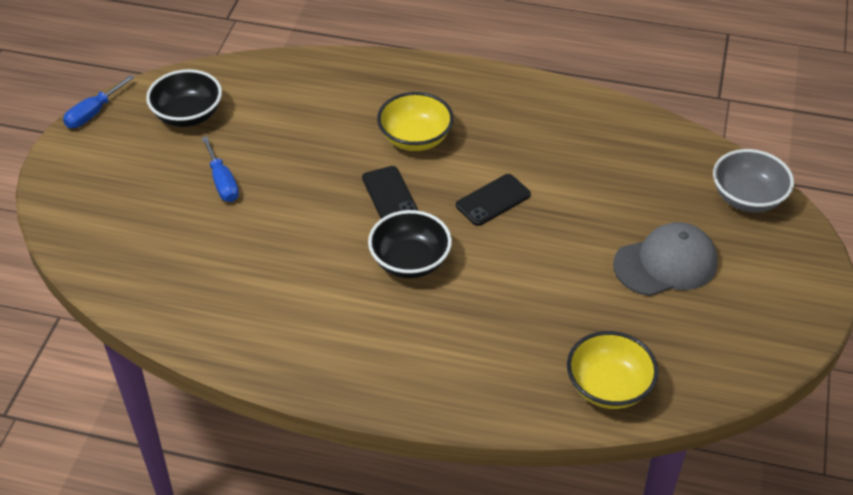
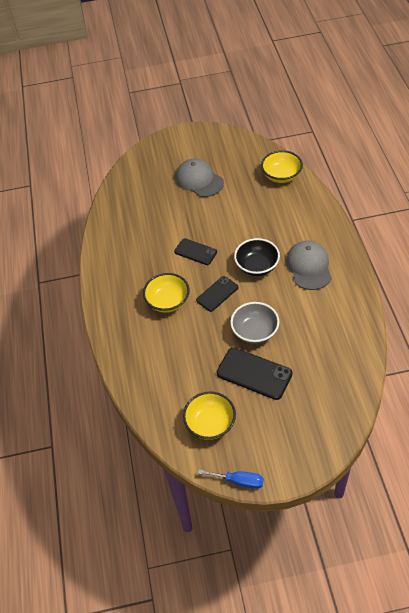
camera: 110 degrees left, 5 degrees up
(188, 115) = (210, 424): black bowl -> yellow bowl
(222, 182) = (254, 373): blue screwdriver -> black phone
(361, 326) = (309, 266): none -> grey cap
(747, 198) = (140, 167): grey bowl -> grey bowl (255, 331)

